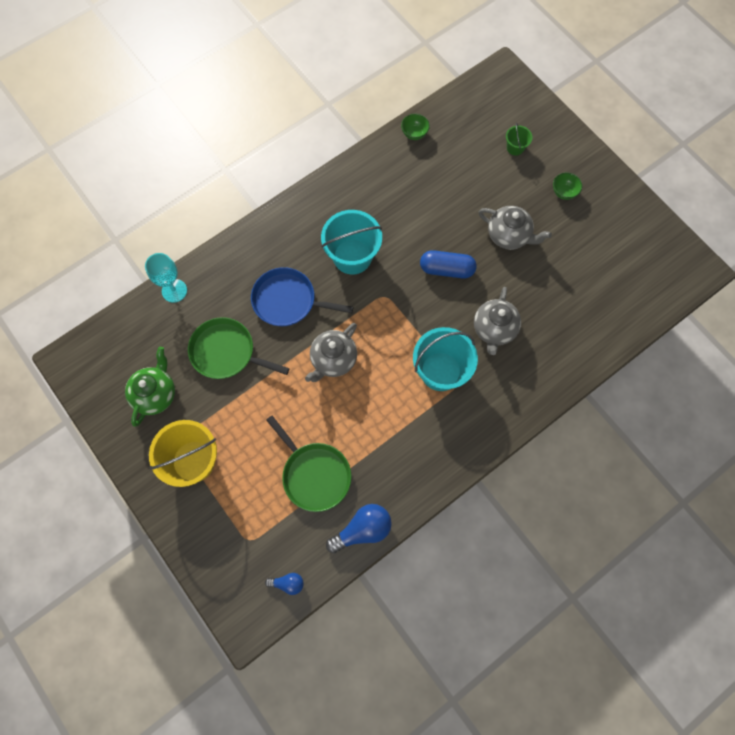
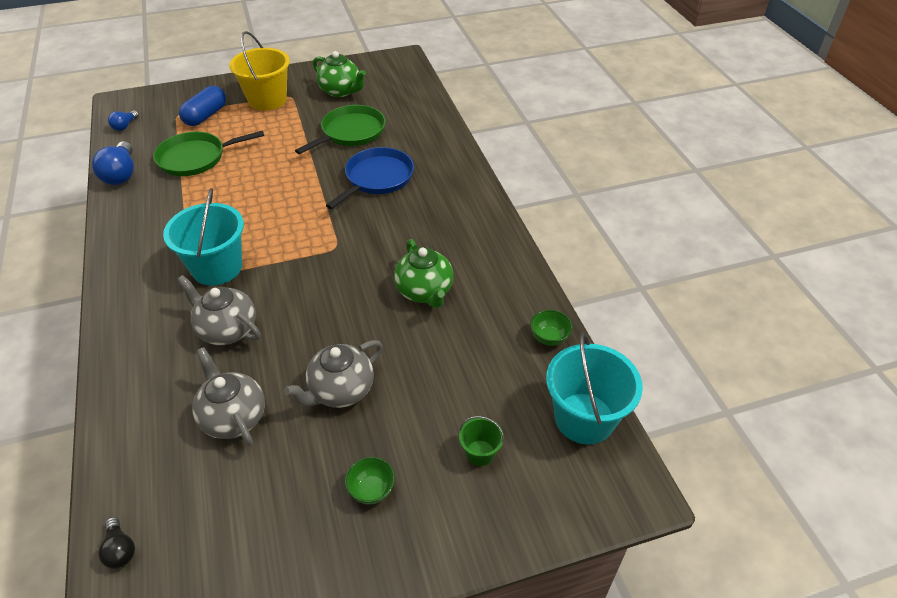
camera: 110 degrees right, 25 degrees down
(174, 290) = (433, 115): turquoise goblet -> none
(333, 360) = (292, 193): grey teapot -> grey teapot (233, 417)
(352, 256) = (399, 235): turquoise bucket -> turquoise bucket (584, 418)
(405, 218) = (425, 292): none -> green teapot
(446, 269) = (333, 310): blue capsule -> blue capsule (205, 116)
(658, 299) = (120, 550): none -> black light bulb

